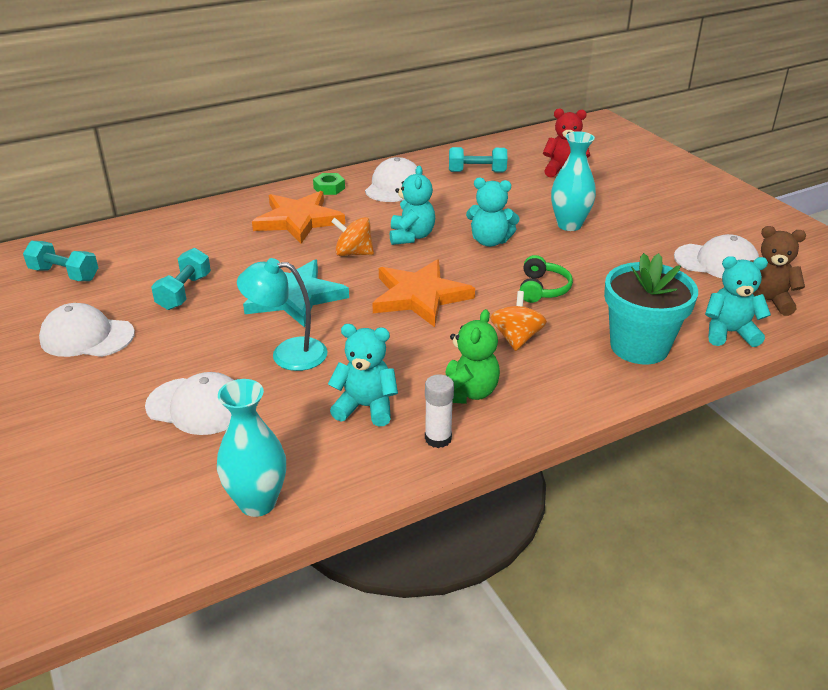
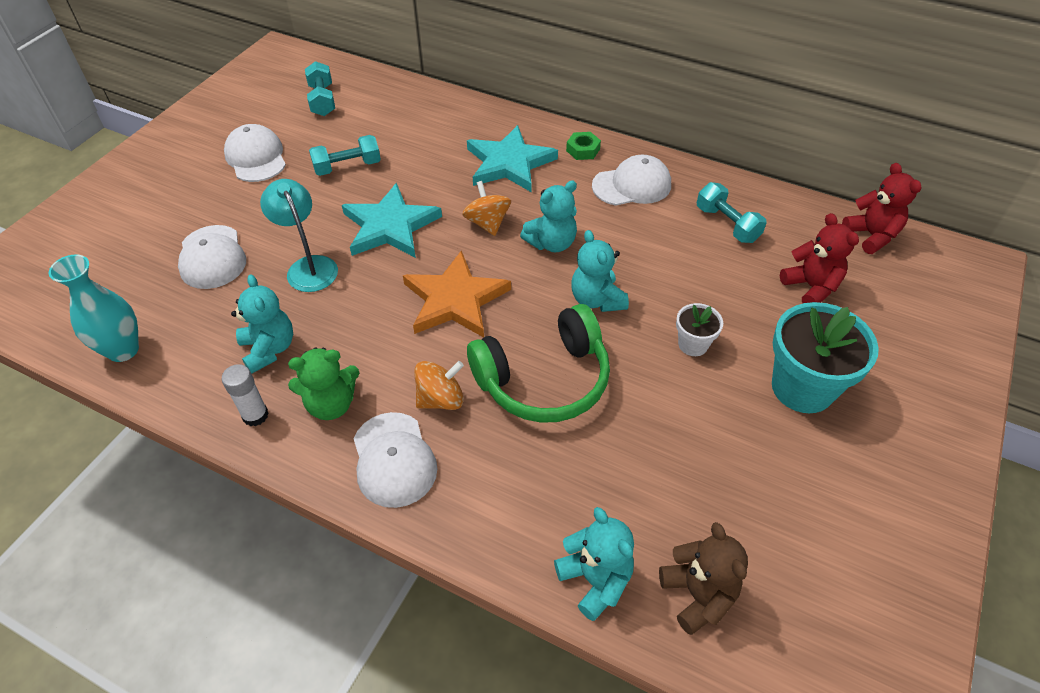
camera: 55 degrees right, 15 degrees up
(298, 220) = (509, 163): orange star -> turquoise star
(542, 289) = (544, 379): green headphones -> green headphones, size x1.95
(543, 137) = (871, 235): none -> red teddy bear
(569, 225) = (693, 344): turquoise vase -> white flower pot
(639, 347) = (501, 504): turquoise flower pot -> turquoise flower pot (802, 388)
(716, 262) = (745, 511): white cap -> white cap (394, 459)

